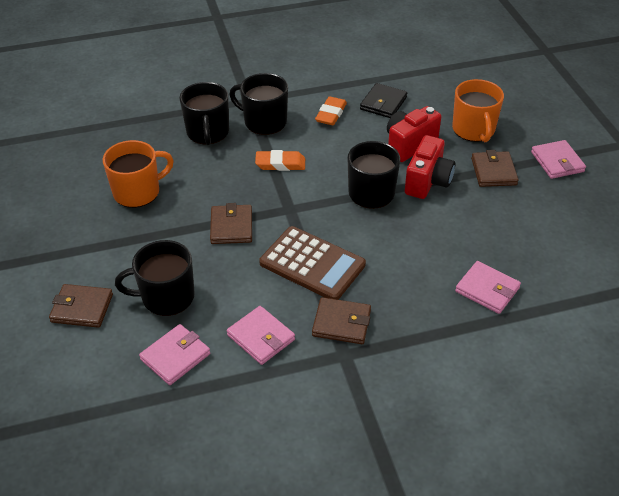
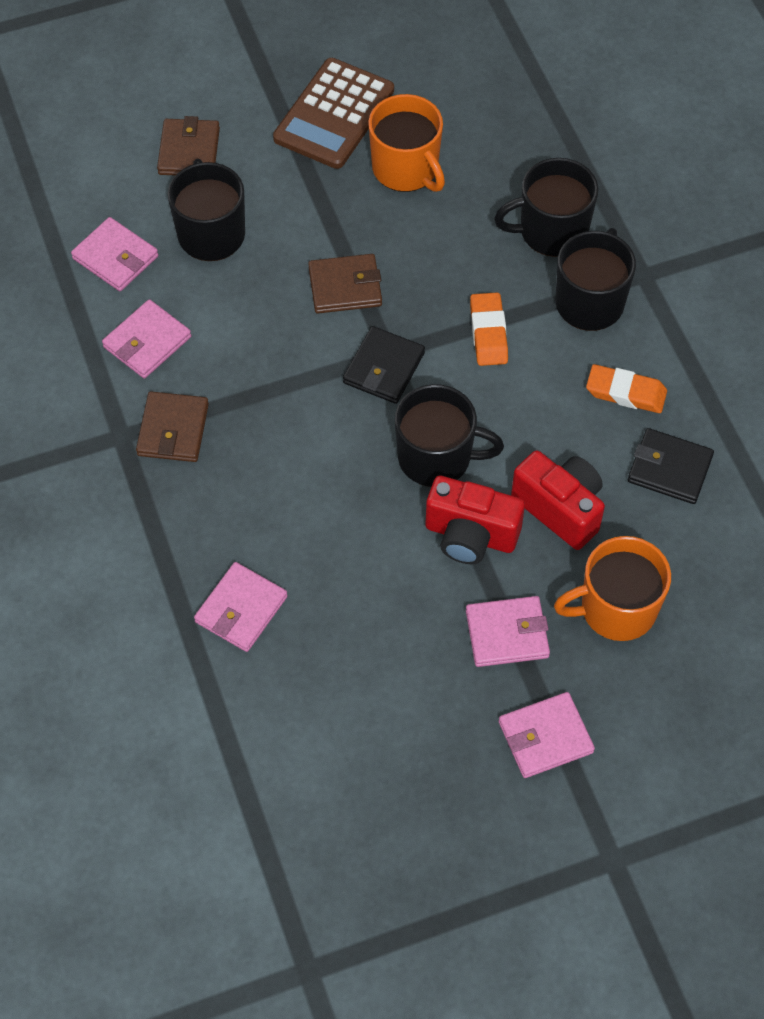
camera: 85 degrees right, 15 degrees up
(301, 212) = (384, 368): none -> black wallet
(312, 264) = (279, 389): brown calculator -> brown calculator (334, 114)
(493, 171) = (507, 634): brown wallet -> pink wallet

